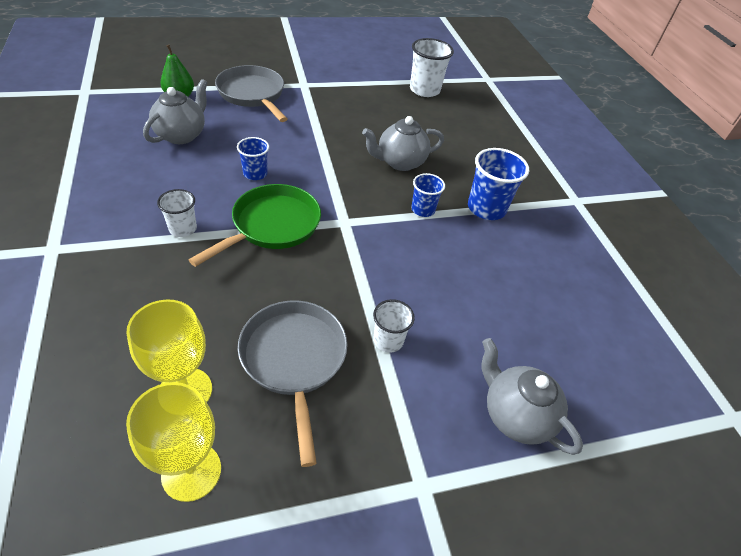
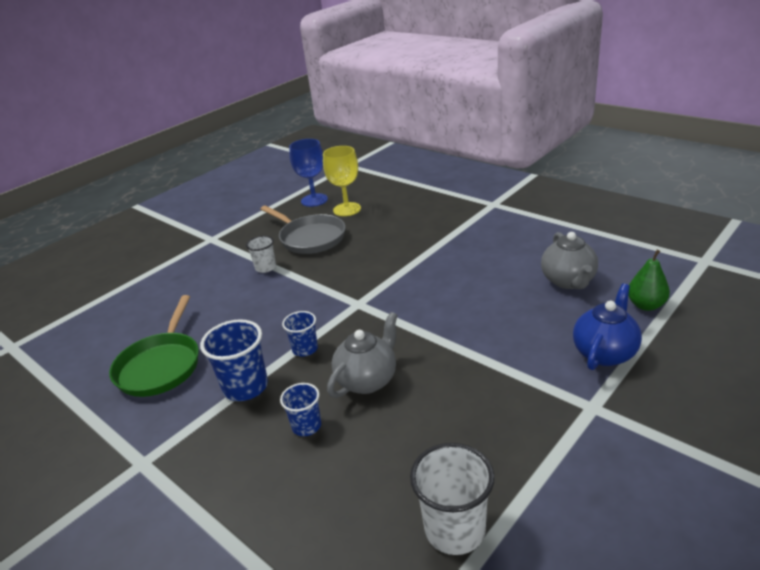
camera: 155 degrees right, 15 degrees down
(183, 229) = (451, 243): white cup -> none
(191, 472) = (314, 200): yellow goblet -> blue goblet
(253, 95) = (604, 353): grey pan -> blue teapot
(255, 173) = (467, 292): blue cup -> blue cup (306, 426)
(272, 226) = (403, 273): green pan -> green pan (161, 365)
(515, 415) = (171, 278): grey teapot -> none

